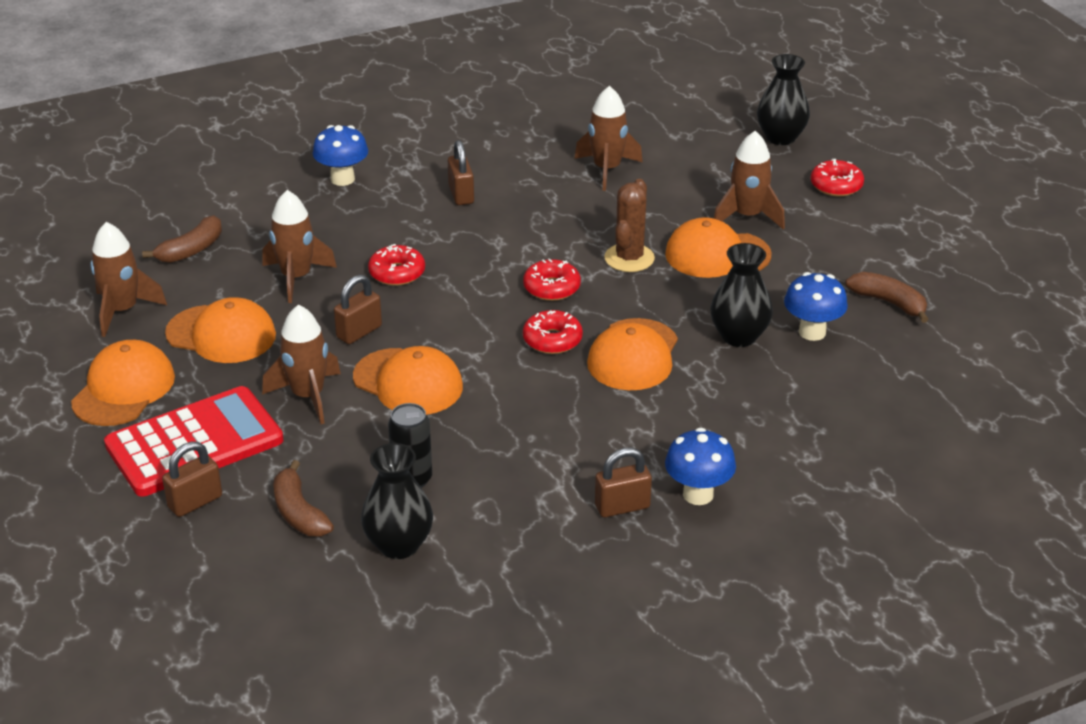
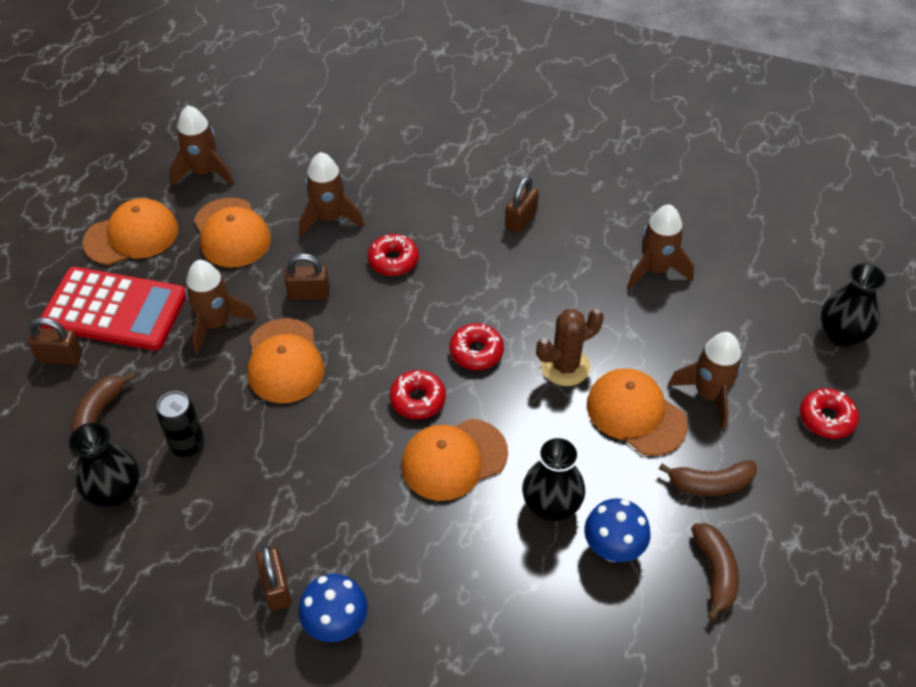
camera: 45 degrees right, 15 degrees up
(191, 250) = (299, 149): brown banana -> brown banana (710, 484)
(342, 179) = (460, 152): blue mushroom -> none
(622, 507) = (276, 588): brown padlock -> brown padlock turned 45 degrees clockwise

